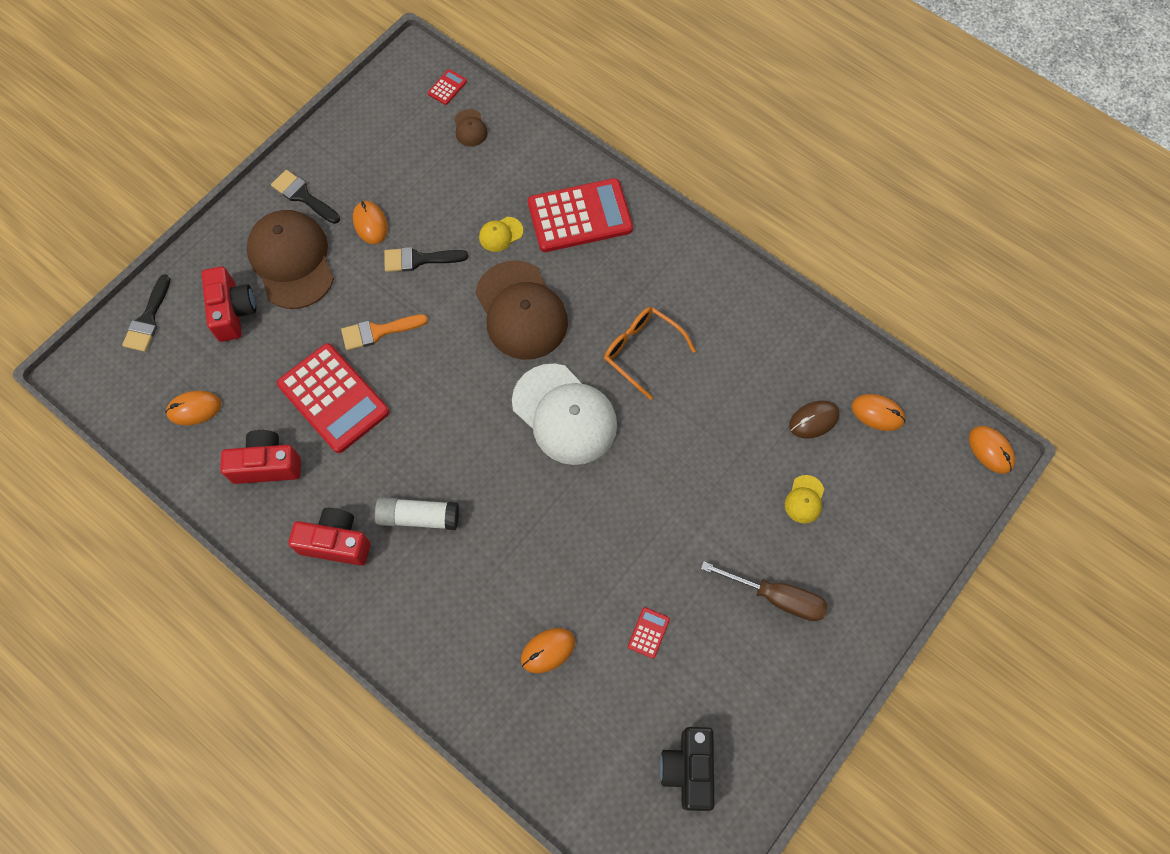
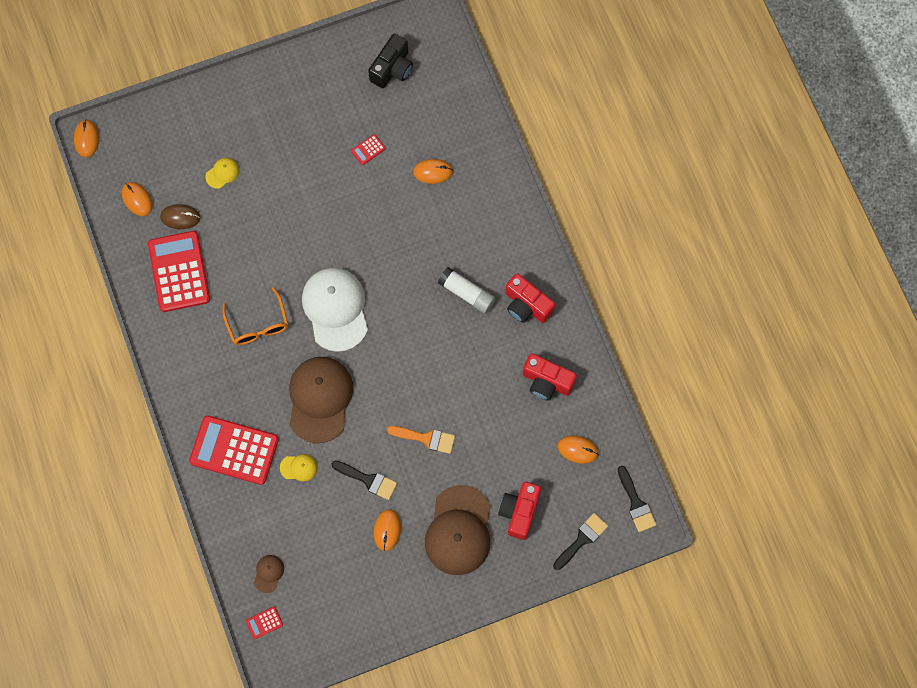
camera: 150 degrees left, 5 degrees up
(303, 196) = (424, 583): black brush -> black brush (636, 503)
(333, 398) = (481, 405): red calculator -> red calculator (179, 272)
(777, 597) = (280, 128): brown screwdriver -> none

